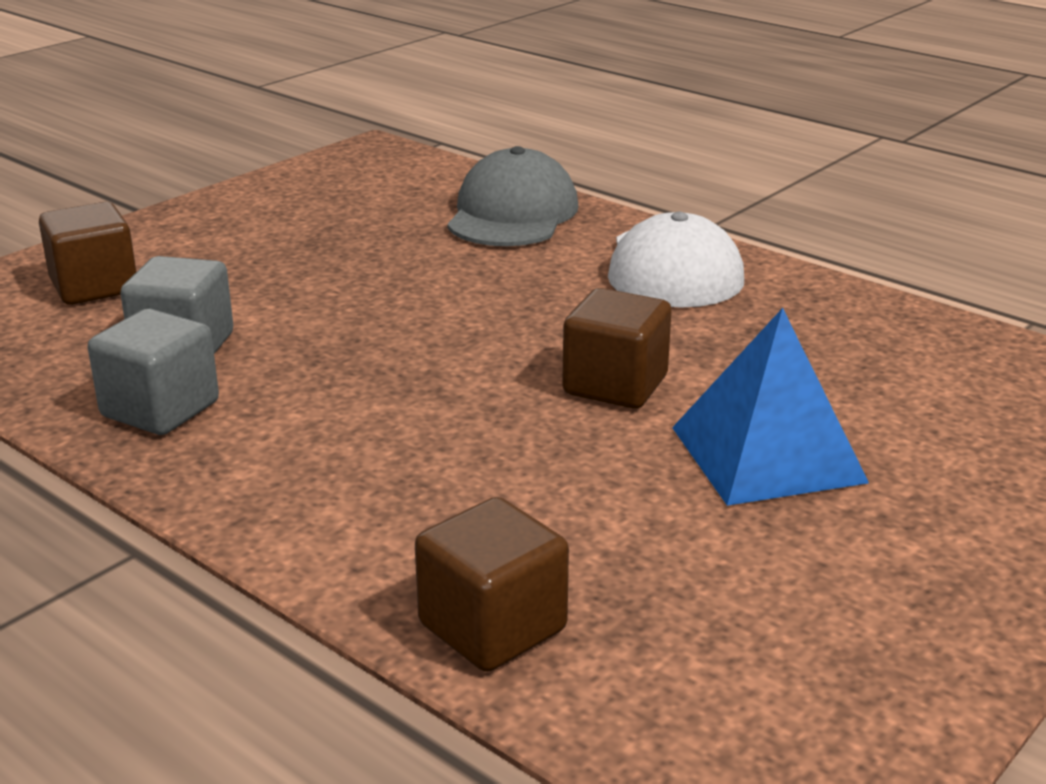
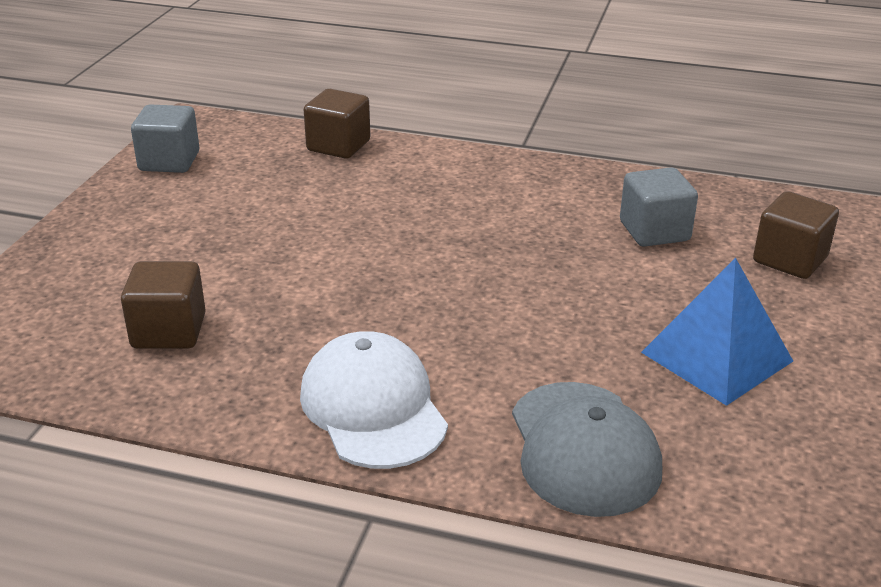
camera: 155 degrees right, 5 degrees up
(160, 409) = (604, 193): grey cube -> grey cube (169, 161)
(615, 385) = (355, 271): brown cube -> brown cube (169, 331)
(767, 454) = (238, 248): blue pyramid -> blue pyramid (716, 356)

